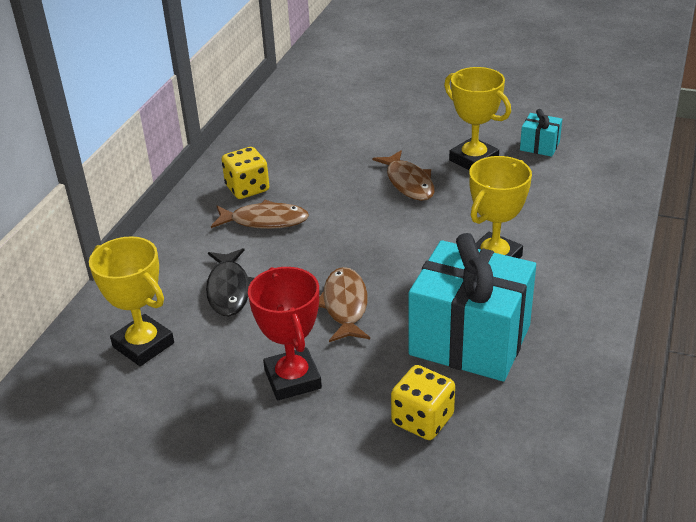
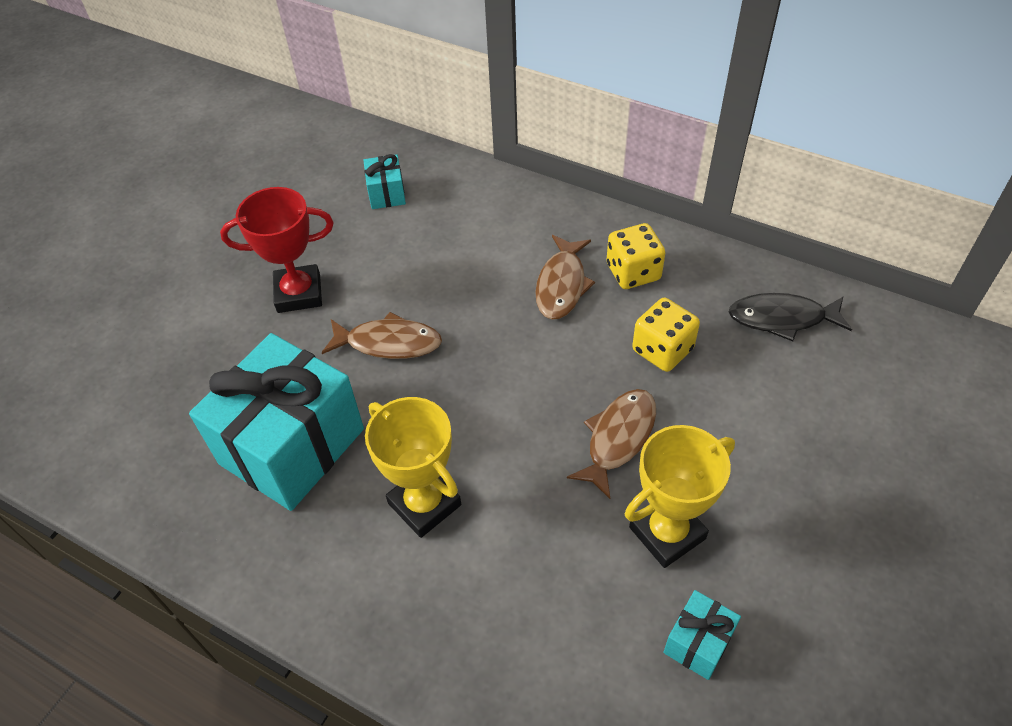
camera: 100 degrees right, 15 degrees up
(143, 345) = (386, 194): yellow trophy -> turquoise gift
(229, 289) = (446, 252): black fish -> black fish (782, 318)
(408, 183) = (618, 438): brown fish -> brown fish turned 135 degrees clockwise
(422, 420) = (202, 385): yellow dice -> yellow dice (662, 350)

